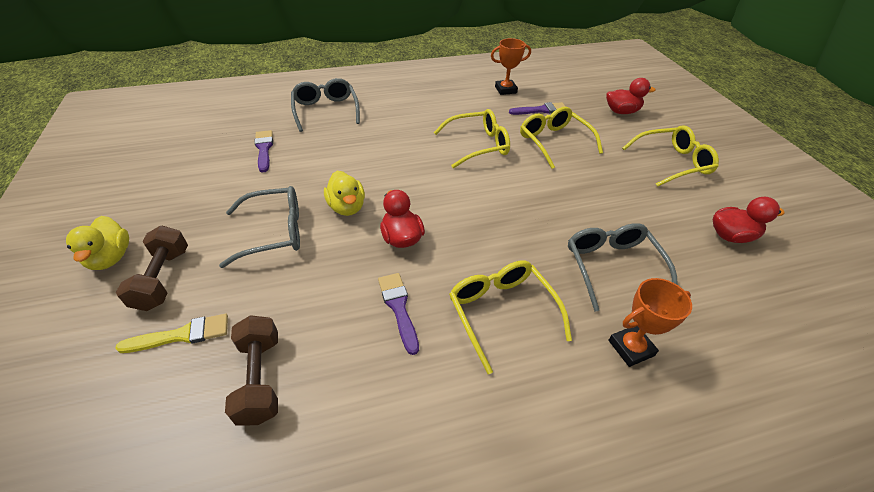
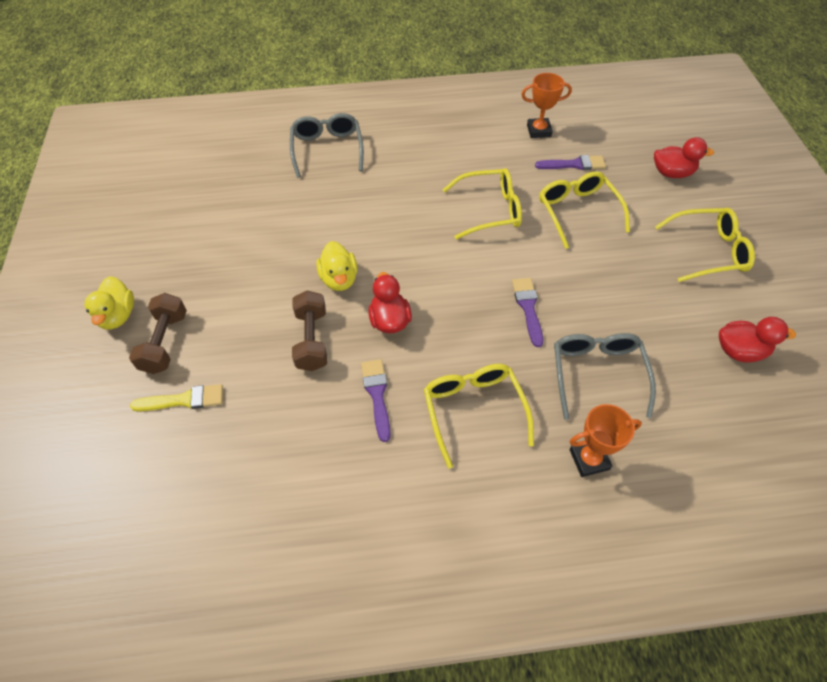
camera: 10 degrees right, 10 degrees up
(260, 378) = (250, 447): brown dumbbell -> brown dumbbell (312, 340)
(264, 149) = (259, 198): purple brush -> purple brush (528, 307)
(274, 232) = (267, 302): grey glasses -> none

